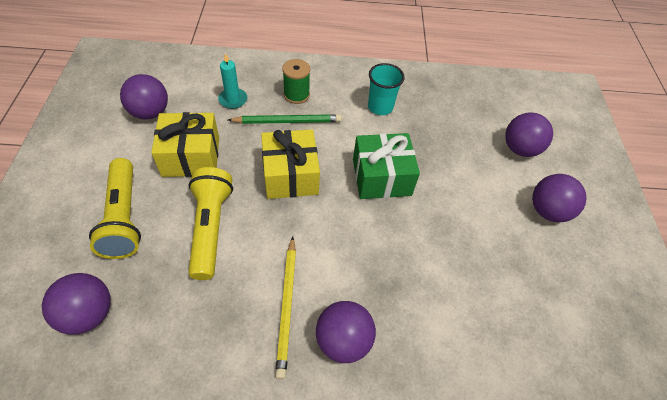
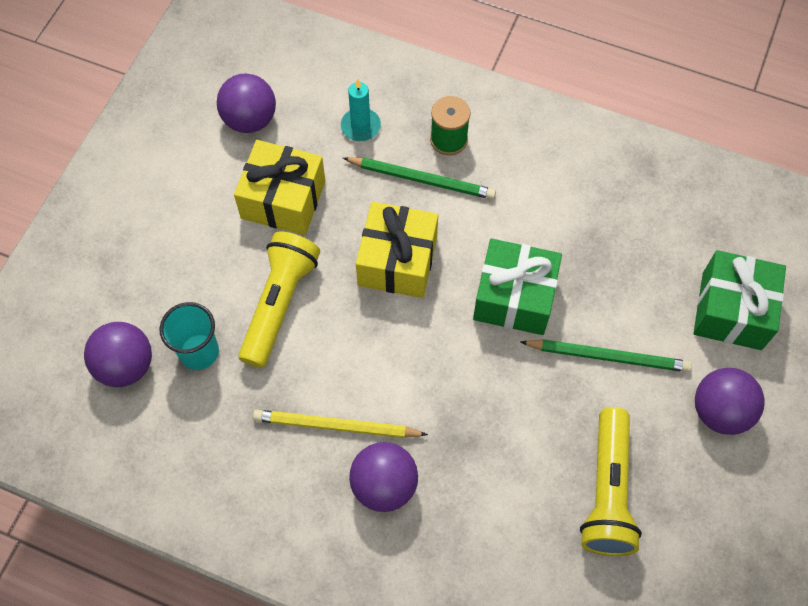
camera: 25 degrees right, 10 degrees up
(123, 217) = (185, 261): yellow flashlight -> yellow flashlight (607, 492)
(287, 306) = (336, 426): yellow pencil -> yellow pencil turned 75 degrees clockwise
(380, 107) = (558, 190): turquoise cup -> turquoise cup (199, 352)
(460, 197) = (608, 356): none -> green pencil
(520, 149) = (731, 310): purple ball -> green gift

